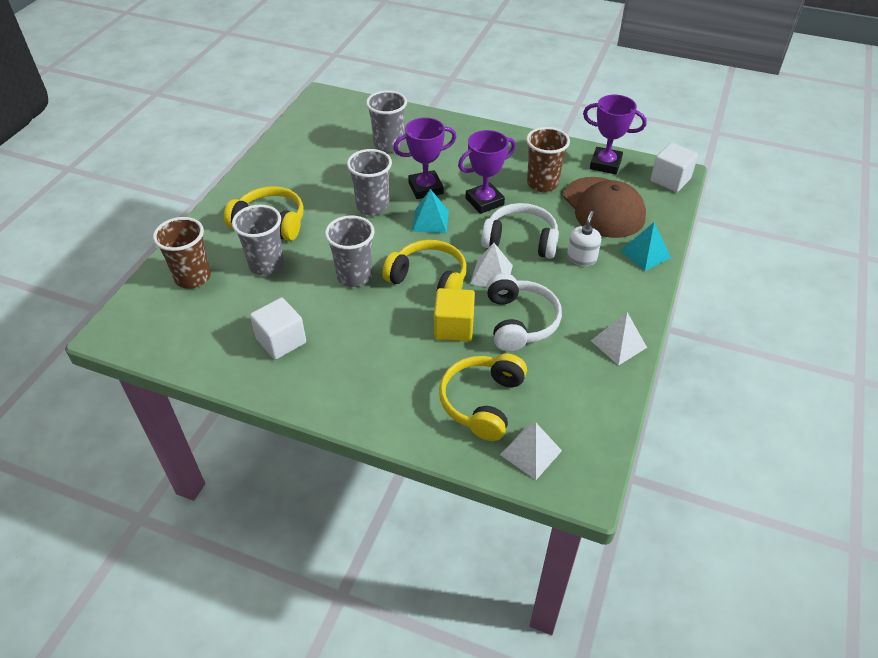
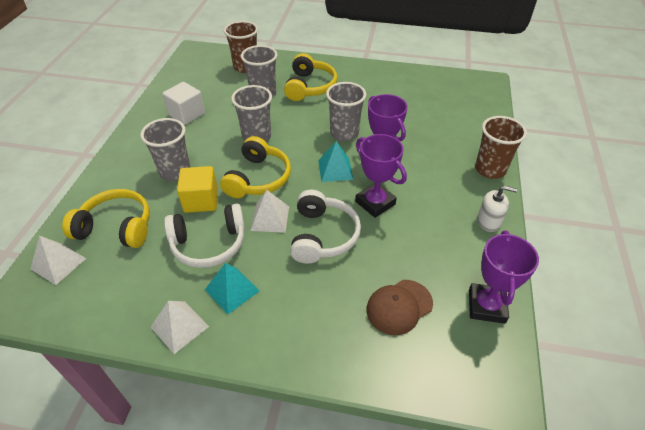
camera: 80 degrees right, 0 degrees up
(389, 145) = (435, 129): grey cup -> grey cup (175, 172)
(542, 183) = (422, 246): brown cup -> brown cup (490, 169)
(581, 258) = (306, 288): white soap dispenser -> white soap dispenser (488, 221)
(603, 207) = (399, 307): brown cap -> brown cap, size x0.63
(645, 254) = (325, 352): turquoise pyramid -> turquoise pyramid (232, 290)
(670, 180) = (486, 385): white cube -> none

